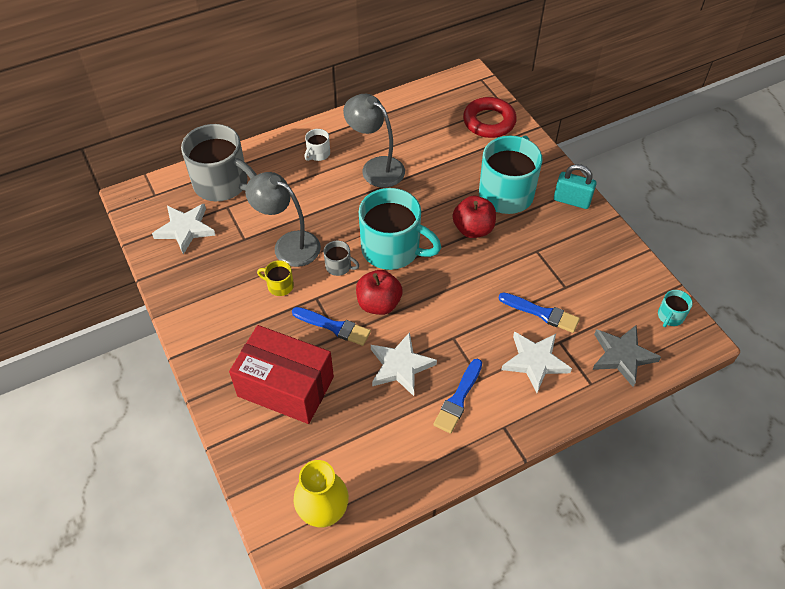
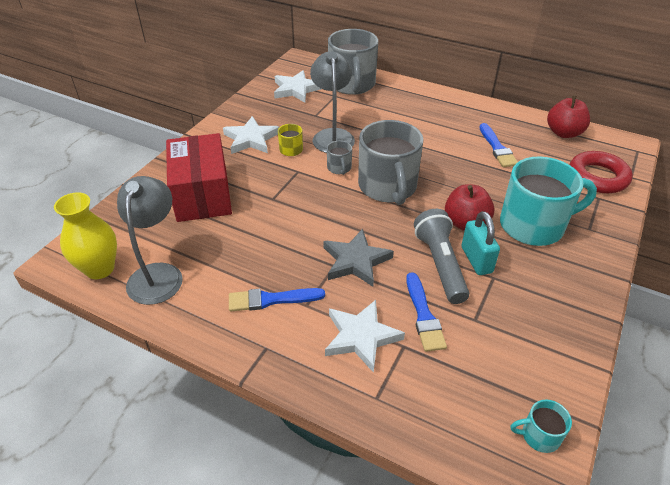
camera: 55 degrees right, 10 degrees down
(318, 154) = (433, 109): white mug -> none
(334, 327) = (279, 192): blue brush -> blue brush (497, 148)
(376, 167) = (458, 141): grey lamp -> grey lamp (158, 274)
(379, 304) = (325, 205): red apple -> red apple (564, 133)
(392, 249) = (388, 187): turquoise mug -> grey mug
(400, 366) = (274, 246): white star -> white star (251, 139)
(502, 272) = (440, 264): none -> grey flashlight
(571, 200) = (587, 275): turquoise padlock -> turquoise padlock (476, 260)
(622, 356) = (438, 411): grey star -> grey star (356, 261)

